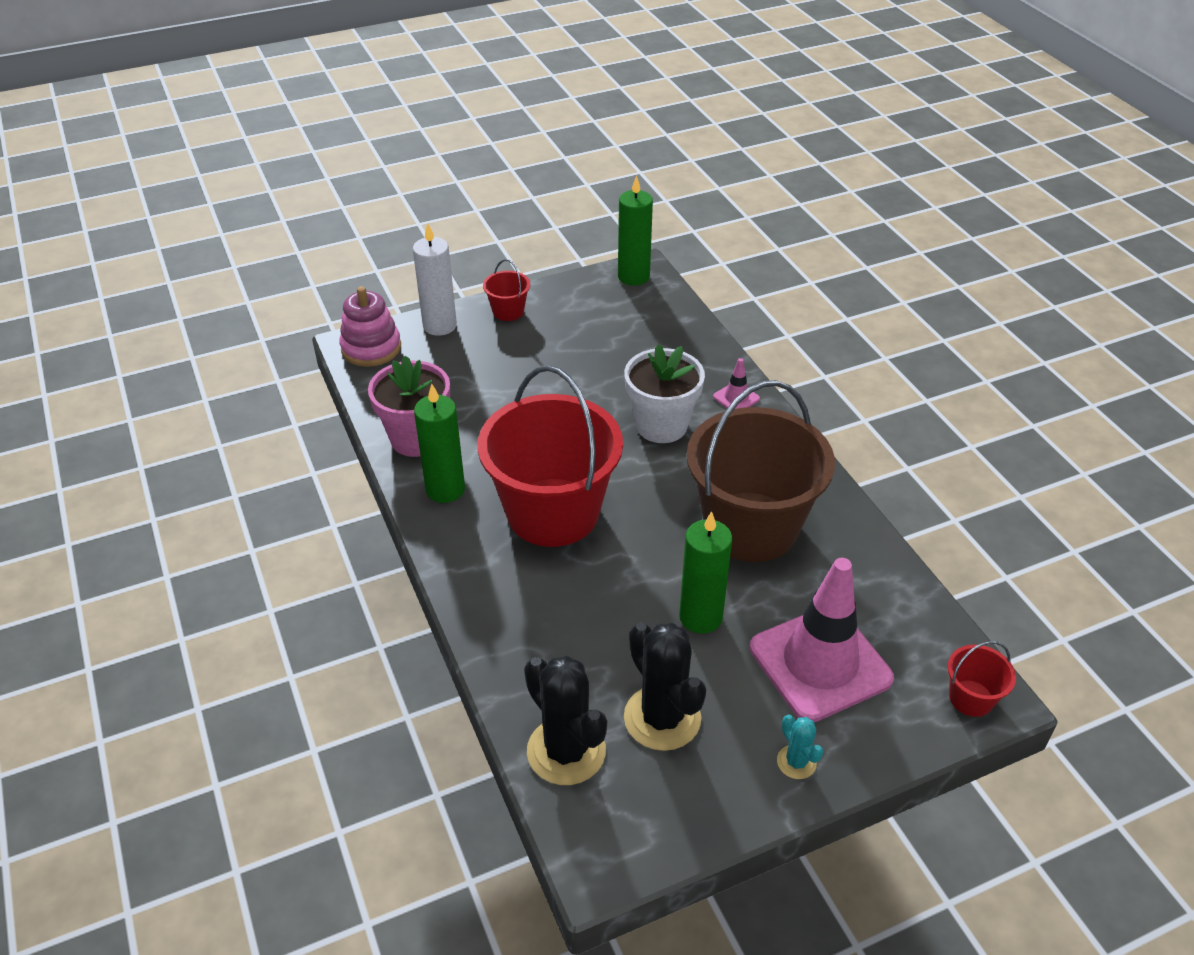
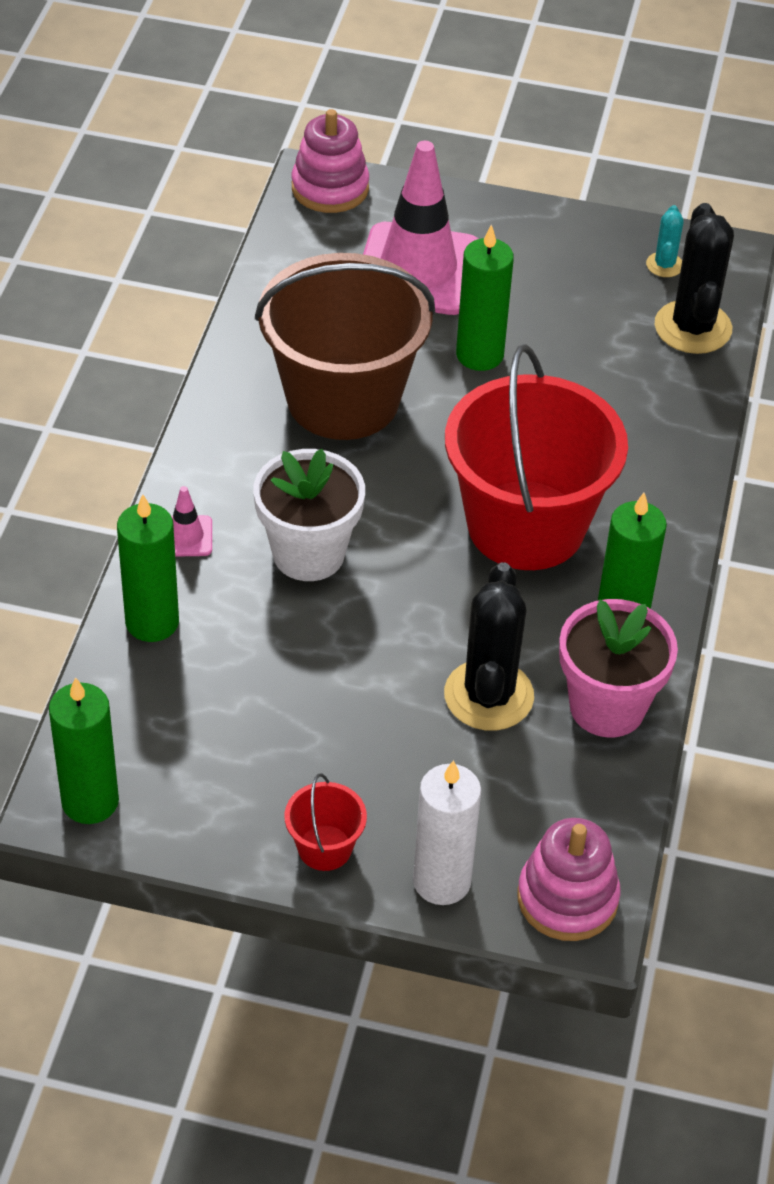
camera: 145 degrees left, 5 degrees up
(662, 718) = (592, 306): black cactus -> black cactus (488, 695)
(699, 352) = (152, 622): none -> green candle
(796, 762) = (516, 227): turquoise cactus -> turquoise cactus (664, 265)
(971, 698) = (330, 188): red bucket -> pink stacking toy

